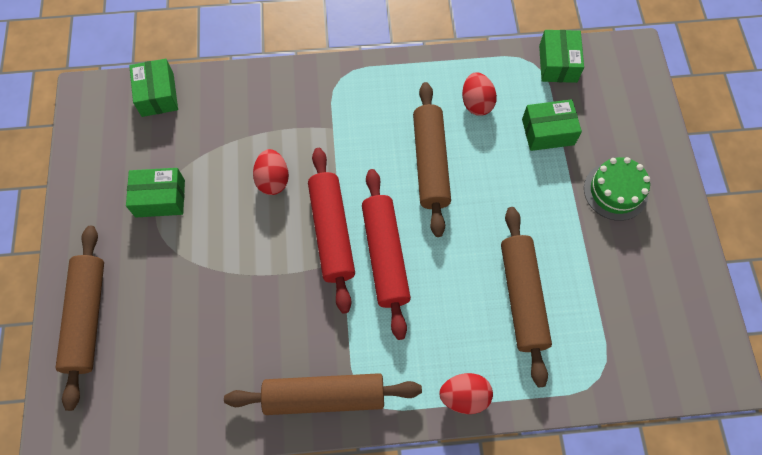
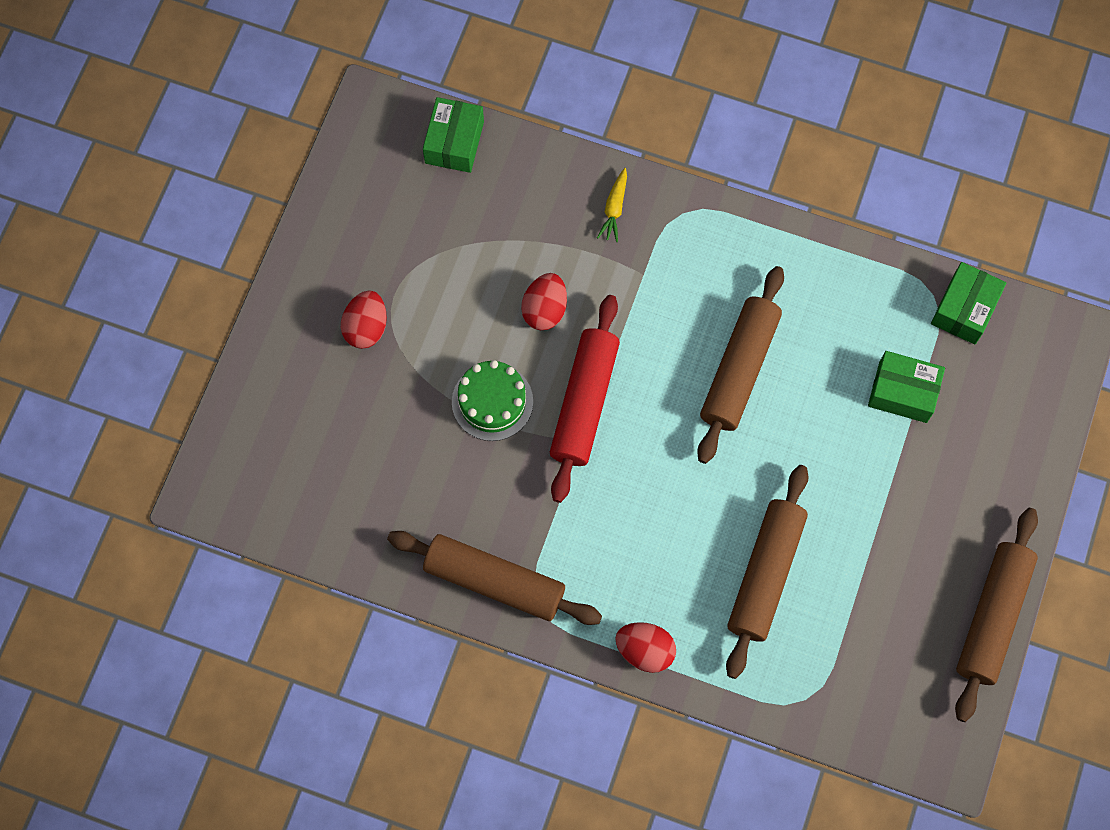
camera: 25 degrees right, 5 degrees up
(87, 318) = (277, 381): brown rolling pin -> brown rolling pin (992, 617)
(160, 198) = (407, 276): green box -> none
(292, 94) = (614, 209): none -> yellow carrot
(385, 256) = (632, 457): red rolling pin -> none
(476, 103) = (834, 318): red egg -> red egg (366, 327)
(615, 191) = (944, 501): green cake -> green cake (492, 402)

